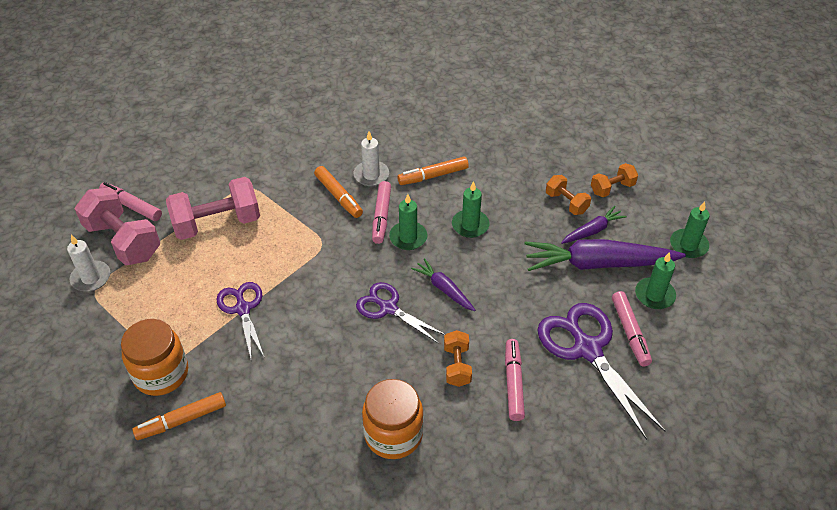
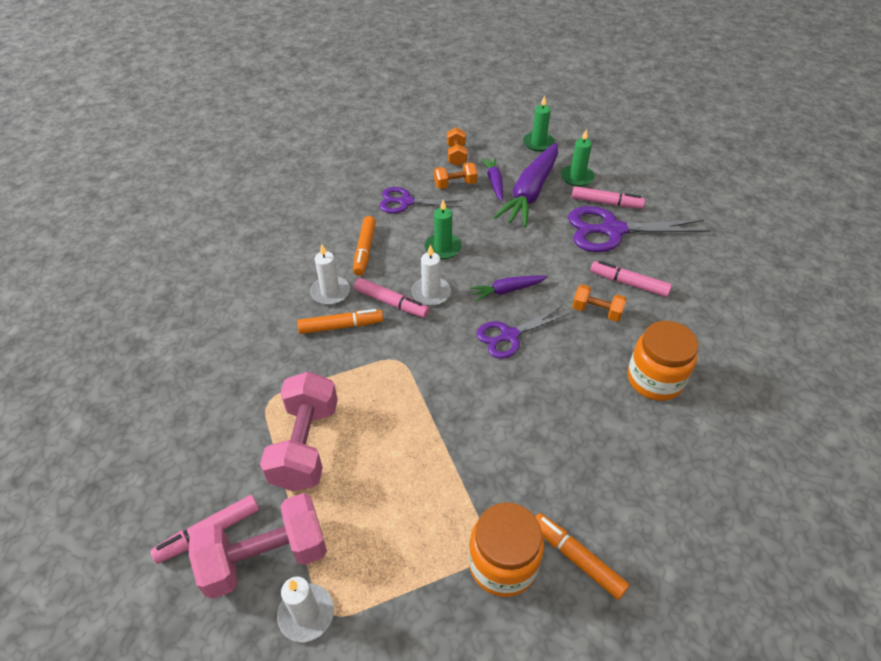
camera: 65 degrees left, 0 degrees up
(181, 420) = (577, 558): orange marker -> orange marker turned 135 degrees clockwise
(243, 309) = (448, 455): purple scissors -> purple scissors (406, 202)
(408, 237) = (431, 293): green candle -> white candle

